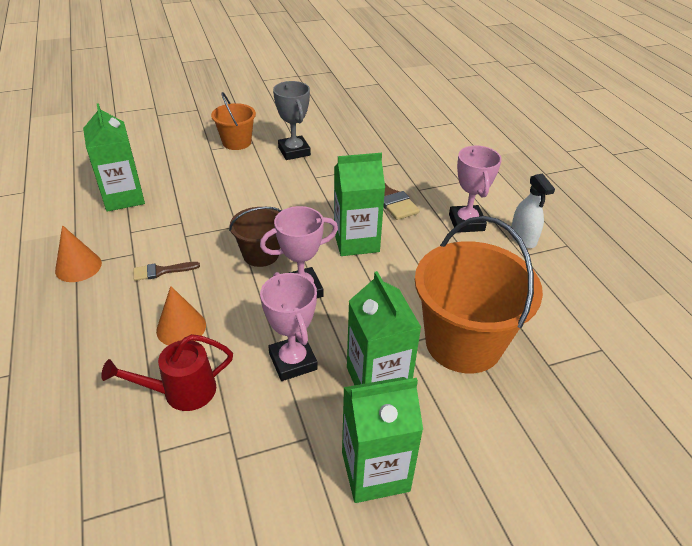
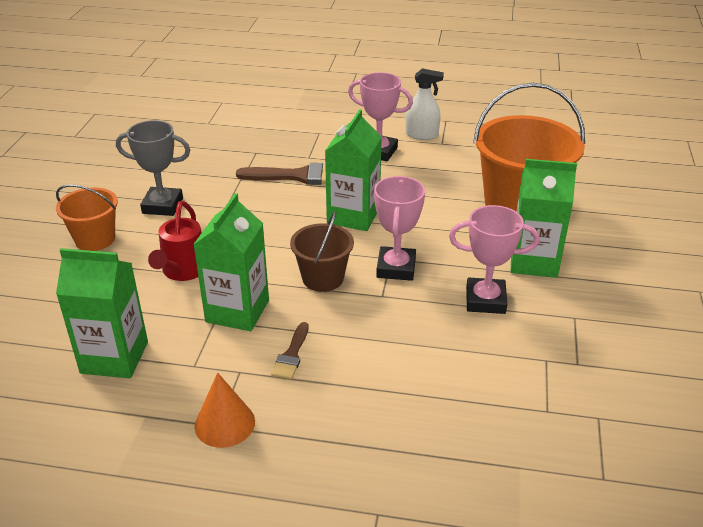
camera: 60 degrees left, 5 degrees down
(181, 327) = (393, 360): orange cone -> none
(181, 392) = (483, 380): red watering can -> red watering can (182, 271)
(375, 471) = (622, 293): green carton -> green carton (237, 311)

